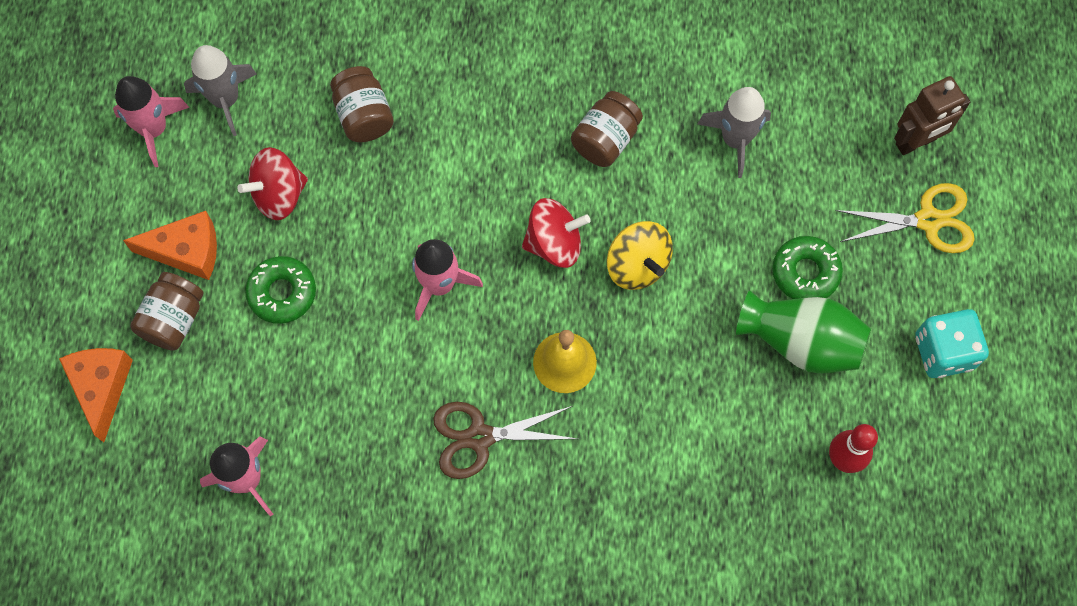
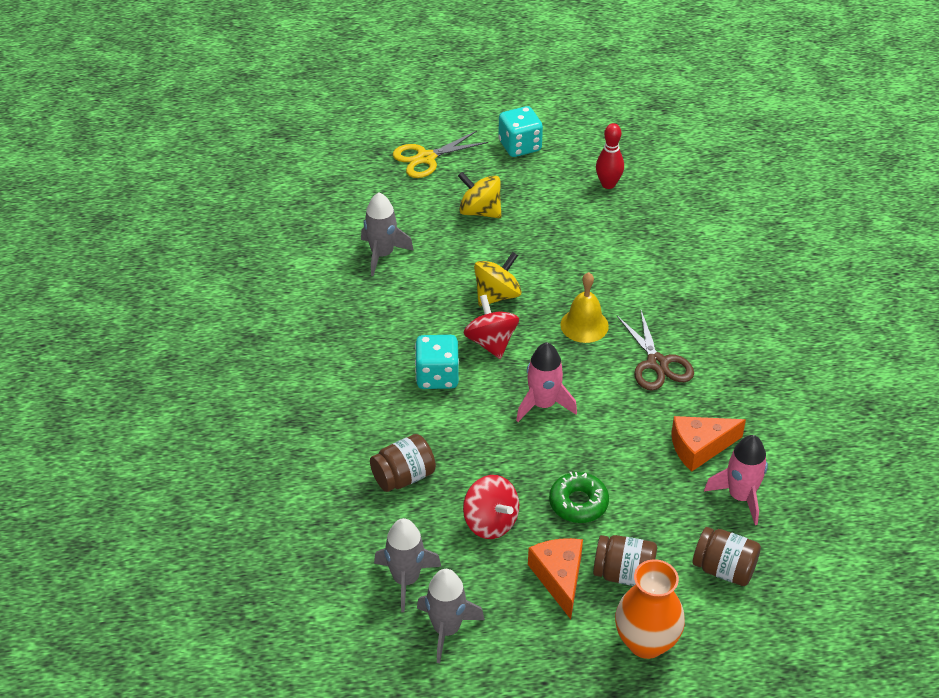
camera: 100 degrees left, 25 degrees down
(82, 321) = (646, 642): none -> orange vase
(101, 387) = (700, 613): orange cheese -> orange cheese (700, 447)
(154, 129) = (446, 629): pink rocket -> grey rocket
(509, 173) = (437, 376): none -> turquoise dice
(605, 140) = (396, 324): brown jar -> brown jar (724, 569)
(800, 342) = (532, 209): green vase -> none
(805, 272) = (480, 211): green donut -> yellow spinning top
(916, 142) = (367, 167): brown robot -> none
(928, 220) = (426, 158): yellow scissors -> yellow scissors turned 105 degrees counterclockwise

